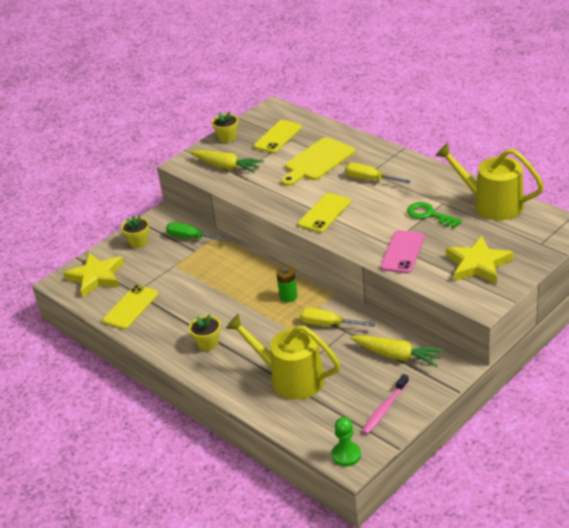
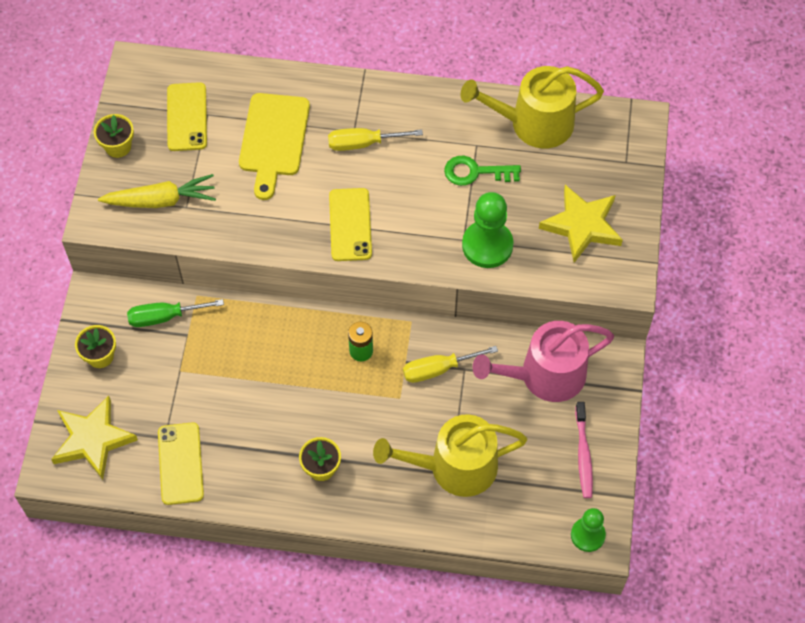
camera: 40 degrees left, 25 degrees up
(397, 356) = (545, 375): yellow carrot -> pink watering can
(402, 252) = (487, 245): pink phone -> green pawn

